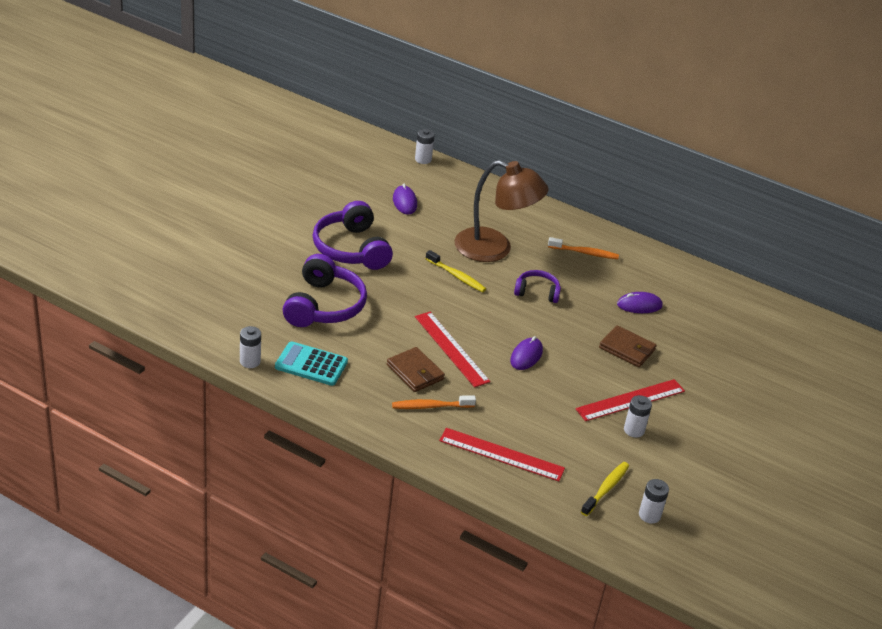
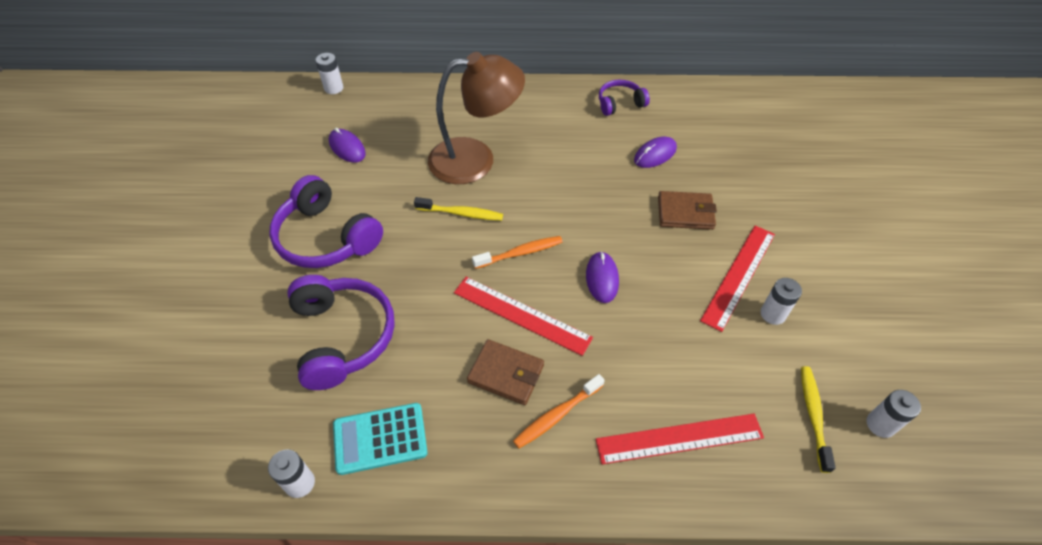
camera: 25 degrees left, 15 degrees up
(537, 292) = (553, 190): purple headphones -> purple headphones (620, 103)
(585, 253) = (562, 120): orange toothbrush -> orange toothbrush (520, 253)

